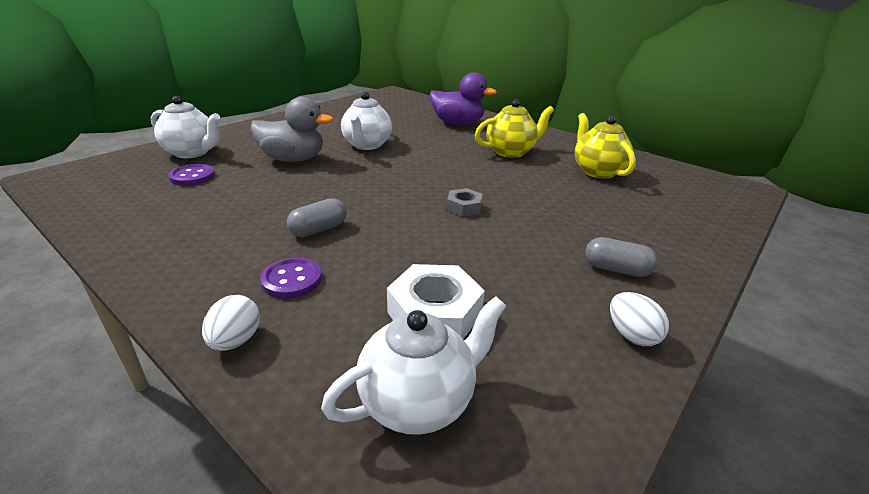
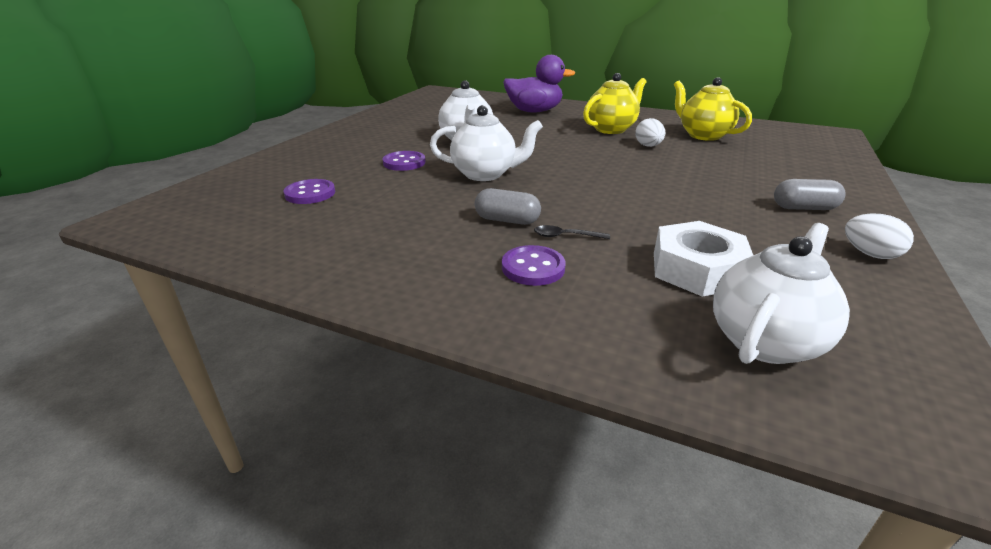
camera: 15 degrees left, 0 degrees up
(192, 153) = (281, 171): white teapot -> white teapot (485, 174)
(235, 341) = (541, 330): white egg -> white egg (648, 146)
(293, 159) = (404, 163): grey duck -> purple button
(318, 229) = (507, 220): grey capsule -> grey capsule turned 75 degrees clockwise
(352, 255) = (566, 236): none -> black spoon
(464, 207) = (622, 180): grey nut -> none

